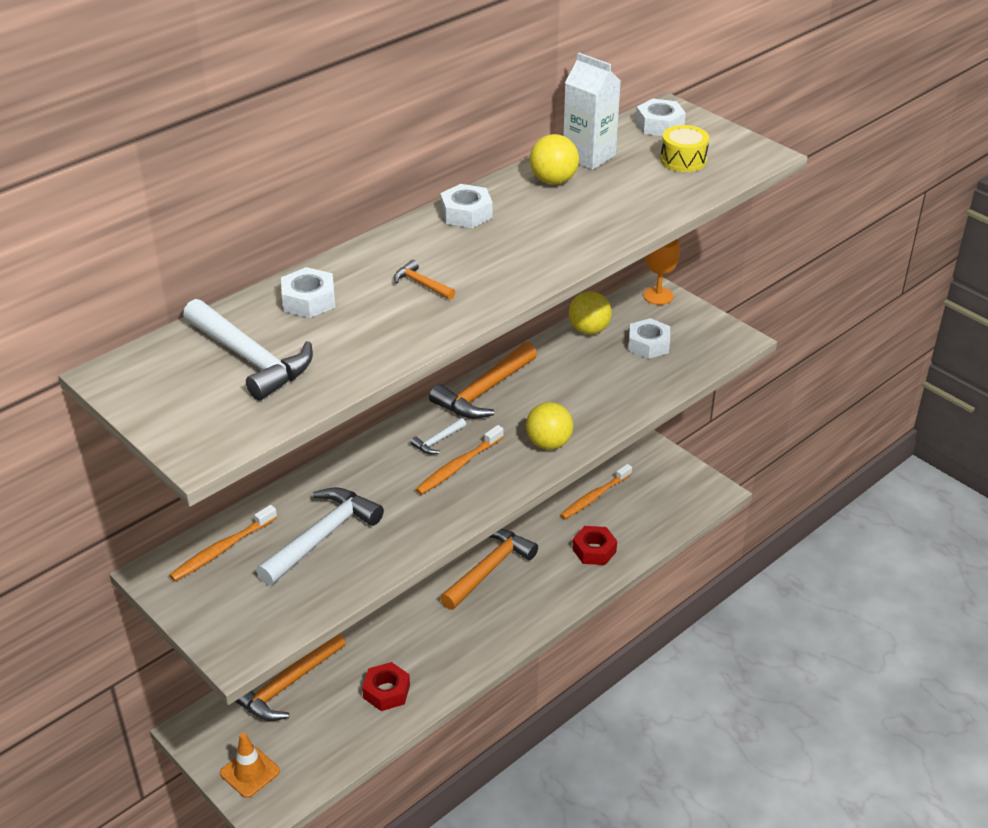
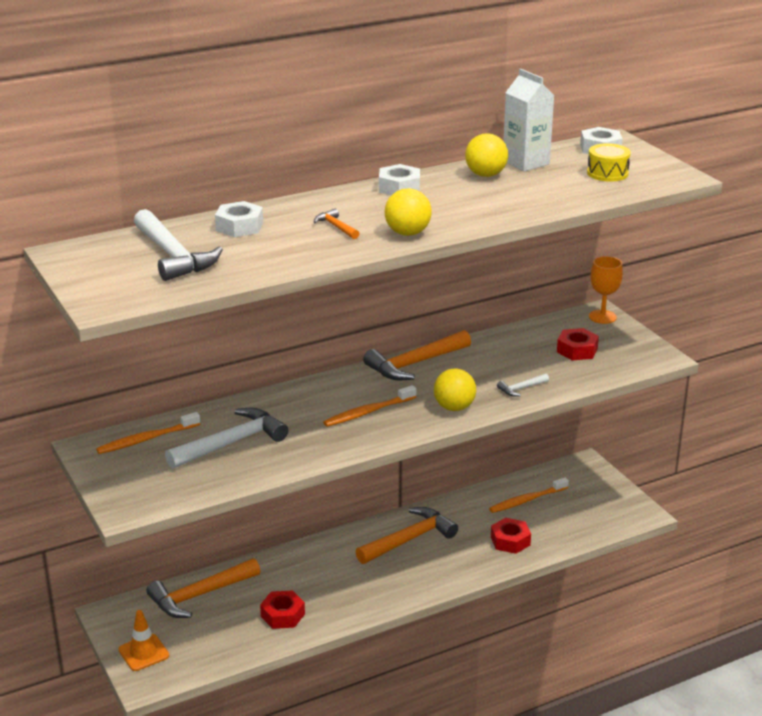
camera: 15 degrees right, 10 degrees down
(438, 441) = (359, 392): white hammer -> white hammer (521, 388)
(589, 330) = (528, 333): yellow ball -> yellow ball (407, 233)
(648, 344) = (577, 350): white nut -> red nut

